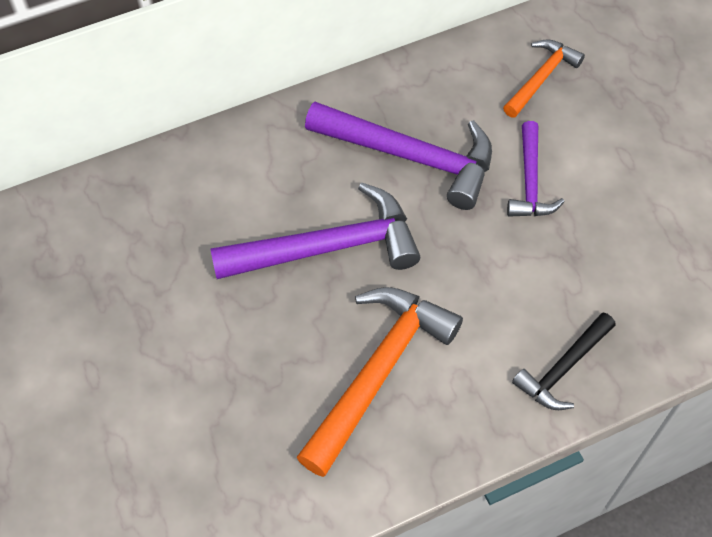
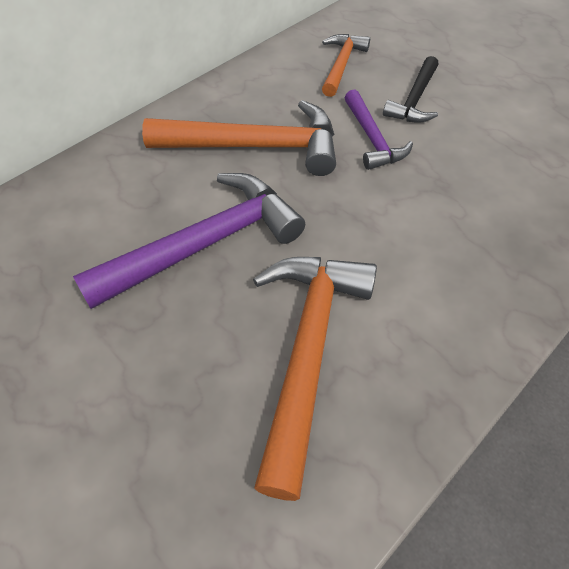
camera: 20 degrees left, 5 degrees down
(411, 156) = (255, 146): purple hammer -> orange hammer
(563, 368) = (491, 286): black hammer -> black hammer (414, 100)

